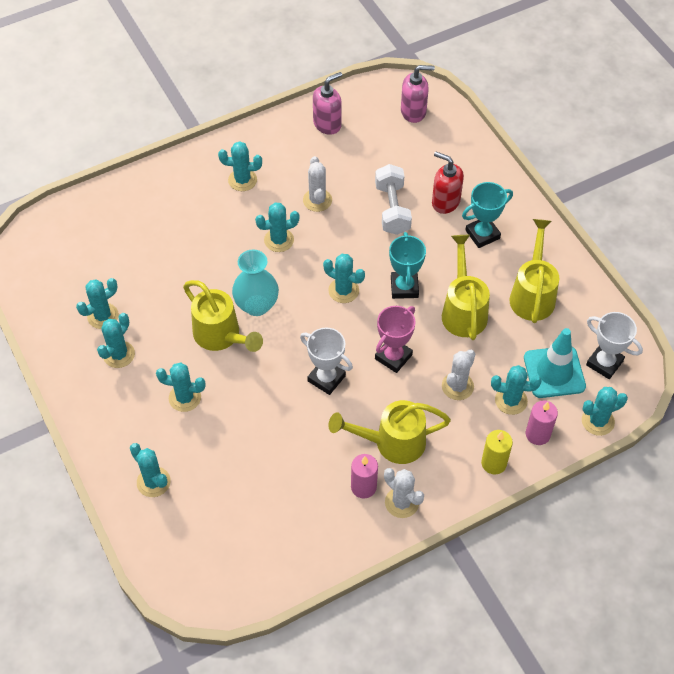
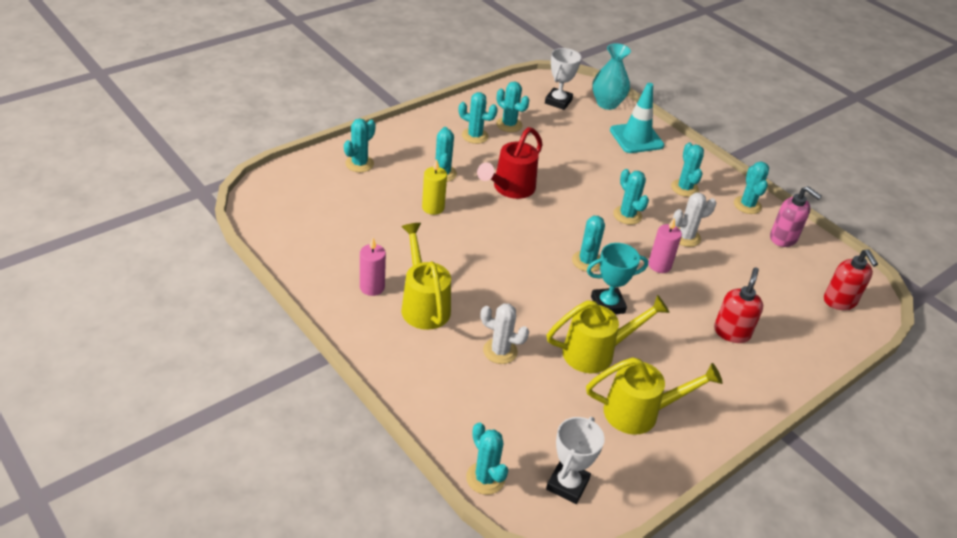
camera: 75 degrees right, 15 degrees down
(221, 336) = (510, 188): yellow watering can -> red watering can
(256, 305) = (549, 207): turquoise vase -> turquoise vase (607, 103)
(326, 378) = (484, 256): white trophy -> white trophy (558, 101)
(392, 209) = (701, 291): white dumbbell -> none
(393, 357) = (521, 300): pink trophy -> none
(401, 502) = (359, 315): white cactus -> none
(413, 112) = (840, 301): pink soap dispenser -> red soap dispenser
(482, 234) = (703, 365): turquoise trophy -> none
(493, 463) = (414, 384): yellow candle -> yellow candle (433, 207)
(511, 400) = (493, 396): turquoise cactus -> turquoise cactus (747, 205)
(537, 434) = (456, 421): pink candle -> pink candle (659, 265)
(554, 372) = (541, 435): turquoise traffic cone -> turquoise traffic cone (636, 138)

